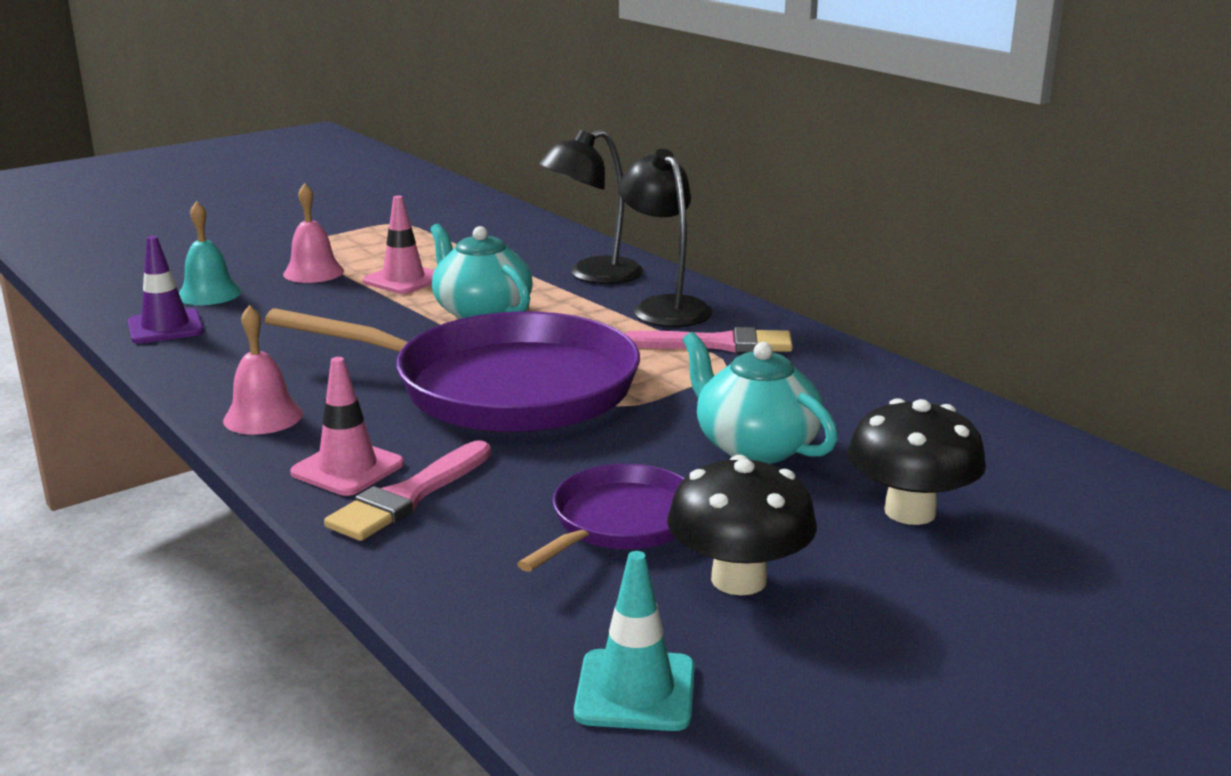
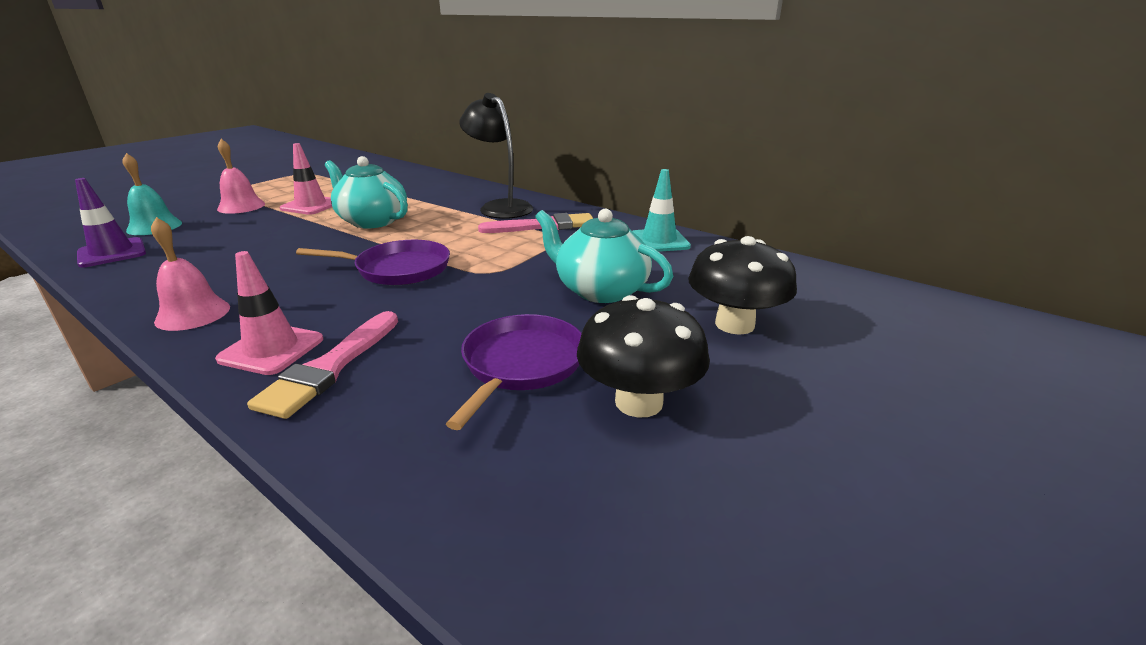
camera: 15 degrees left, 5 degrees up
(504, 387) = (398, 269): purple pan -> purple pan, size x0.50
(592, 275) = (445, 193): black lamp -> none
(635, 691) = (596, 545): turquoise traffic cone -> turquoise traffic cone (659, 241)

